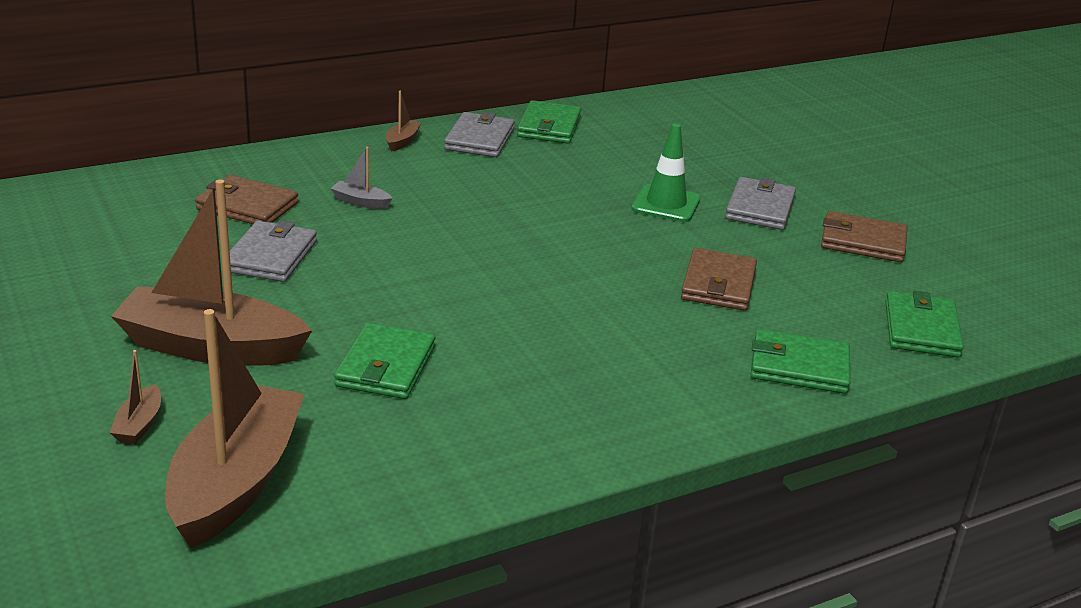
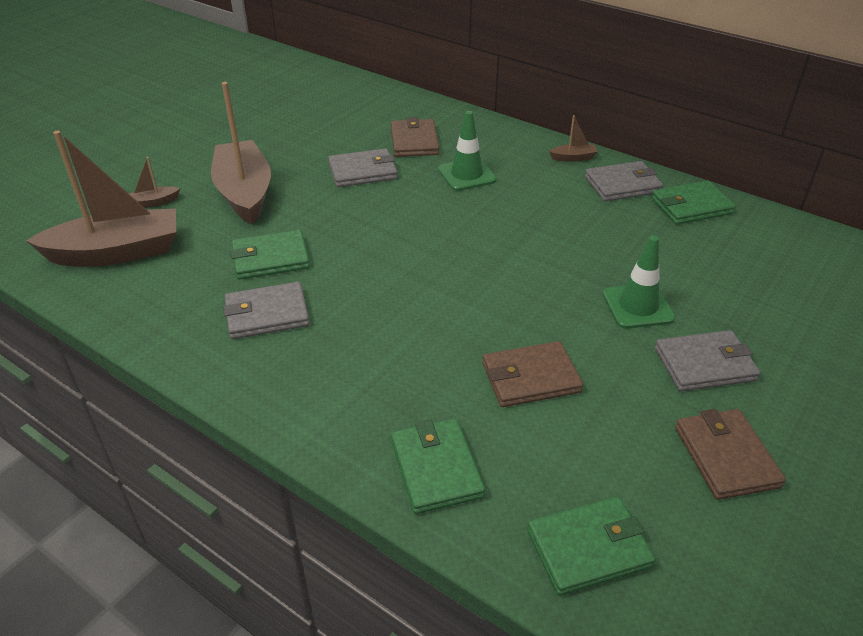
camera: 65 degrees right, 10 degrees up
(361, 202) = (466, 175): grey boat -> green traffic cone
(493, 396) = (267, 314): none -> grey wallet

